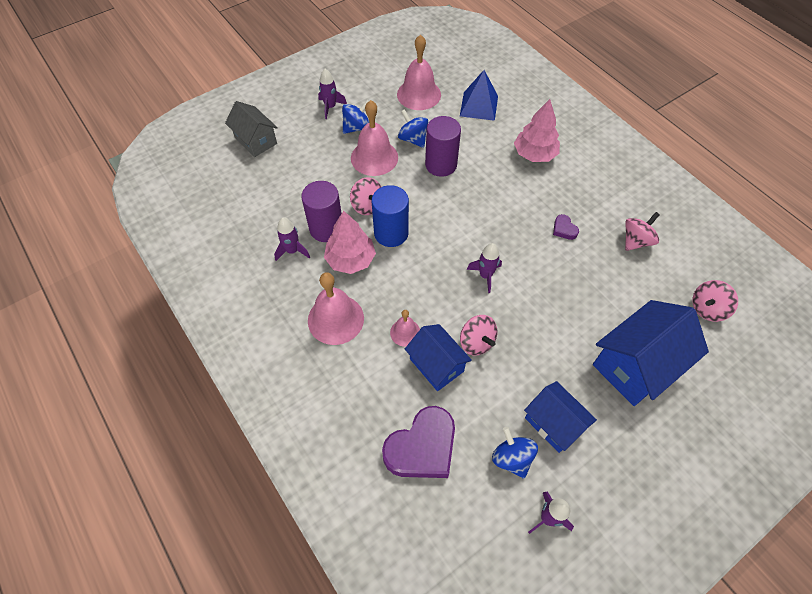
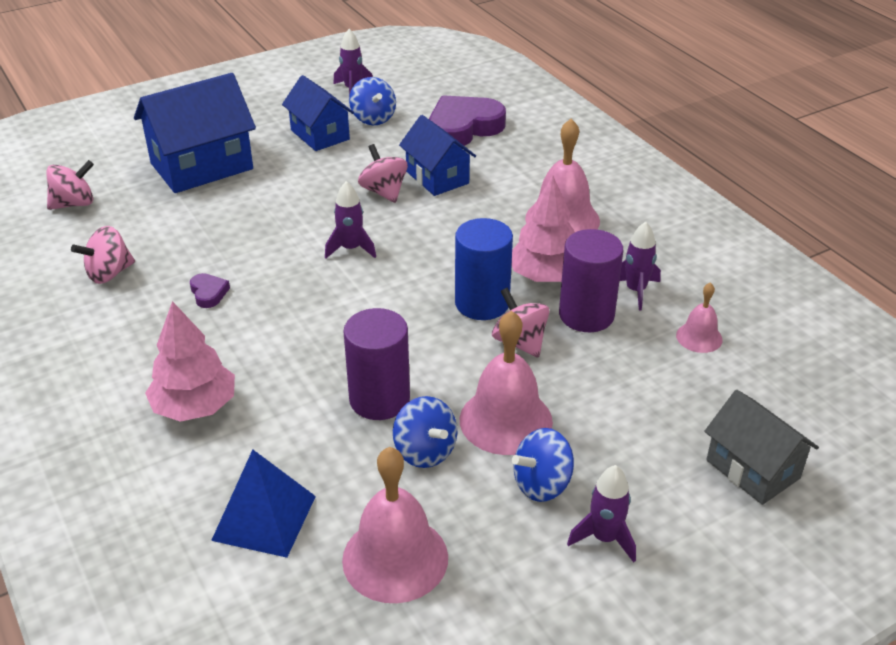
camera: 175 degrees left, 20 degrees down
(405, 332) = (472, 204): pink bell -> pink bell (699, 337)

